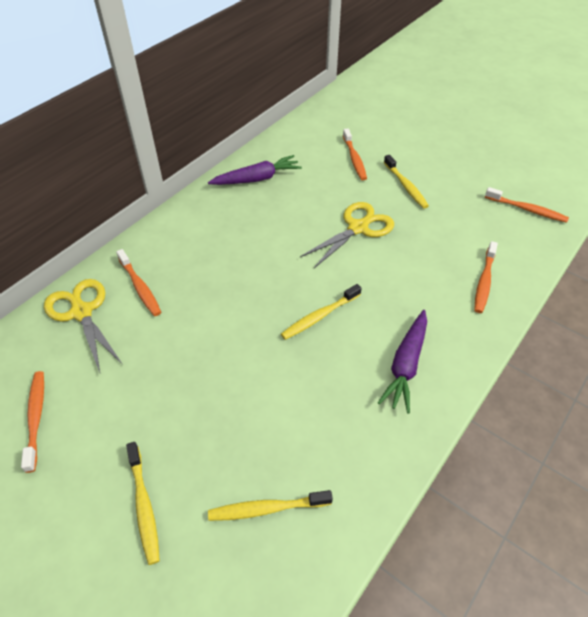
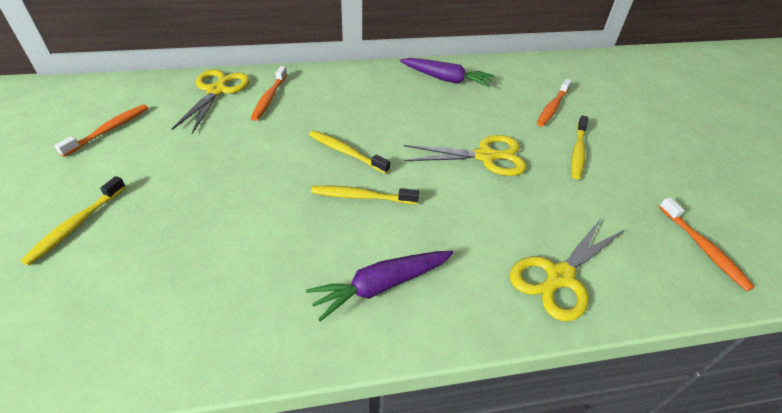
camera: 40 degrees right, 5 degrees down
(267, 508) = (130, 296): yellow toothbrush -> yellow toothbrush (346, 152)
(484, 281) = (559, 277): orange toothbrush -> yellow scissors

